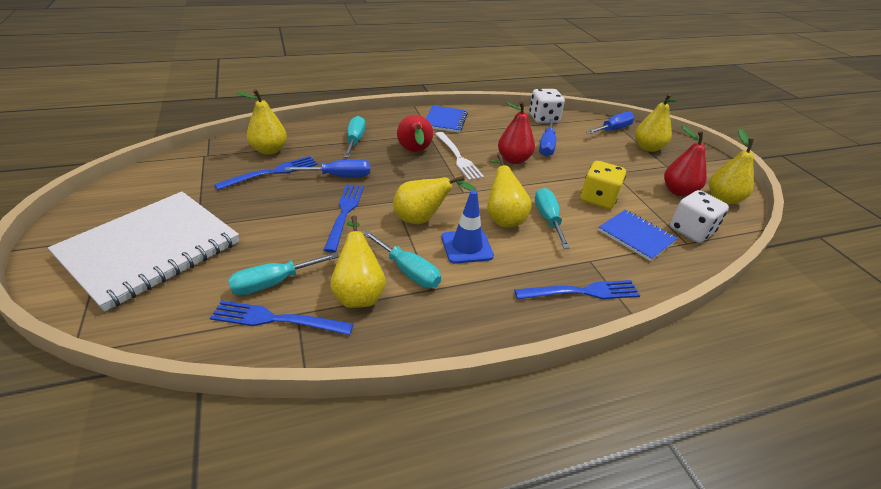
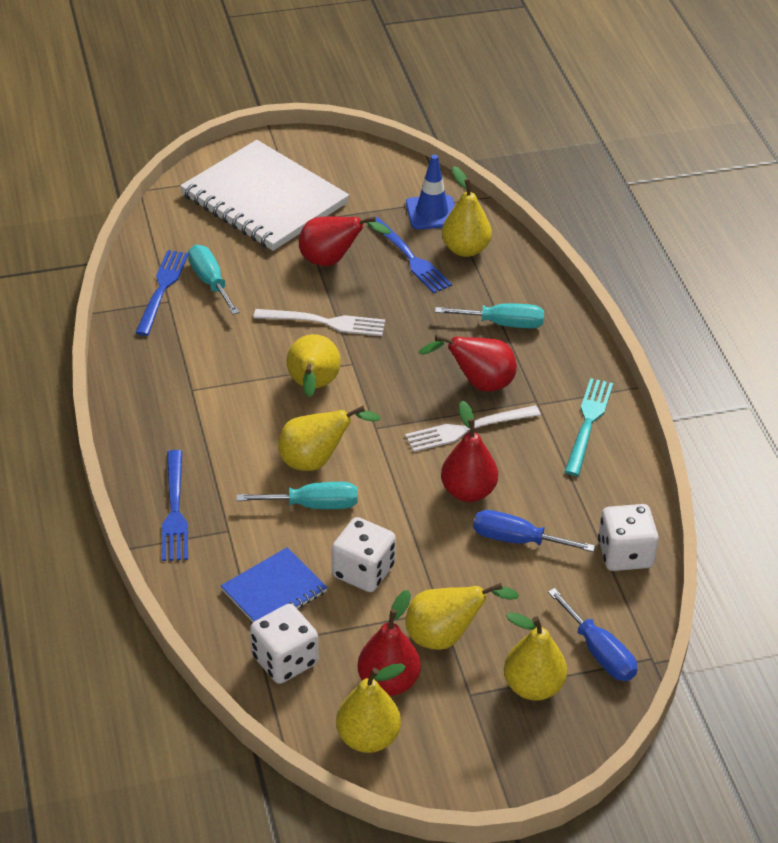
camera: 95 degrees right, 5 degrees up
(263, 209) = (333, 261): none -> red pear
(340, 176) = (406, 314): blue screwdriver -> none
(345, 213) = (326, 322): blue fork -> white fork
(358, 293) = (191, 338): yellow pear -> yellow pear (446, 636)
(408, 271) = (220, 373): turquoise screwdriver -> none
(445, 120) = (588, 422): blue notebook -> turquoise fork
(467, 246) = (259, 422): blue traffic cone -> blue traffic cone (432, 213)
(598, 199) = (363, 571): yellow dice -> white dice

